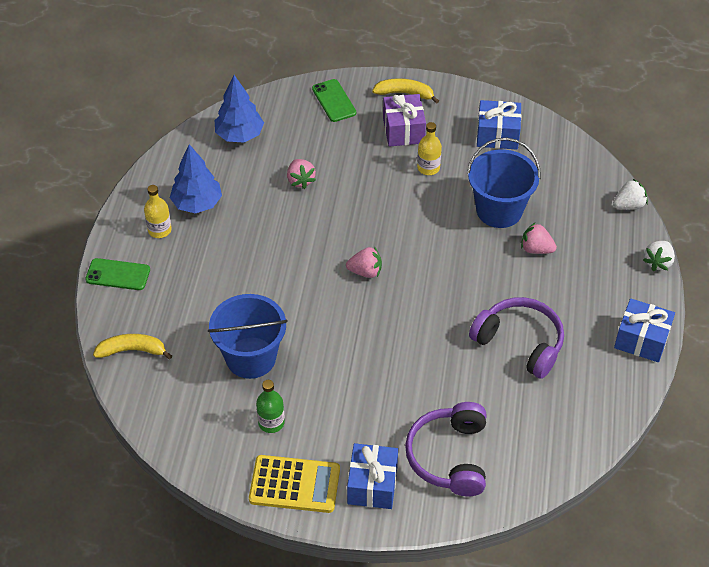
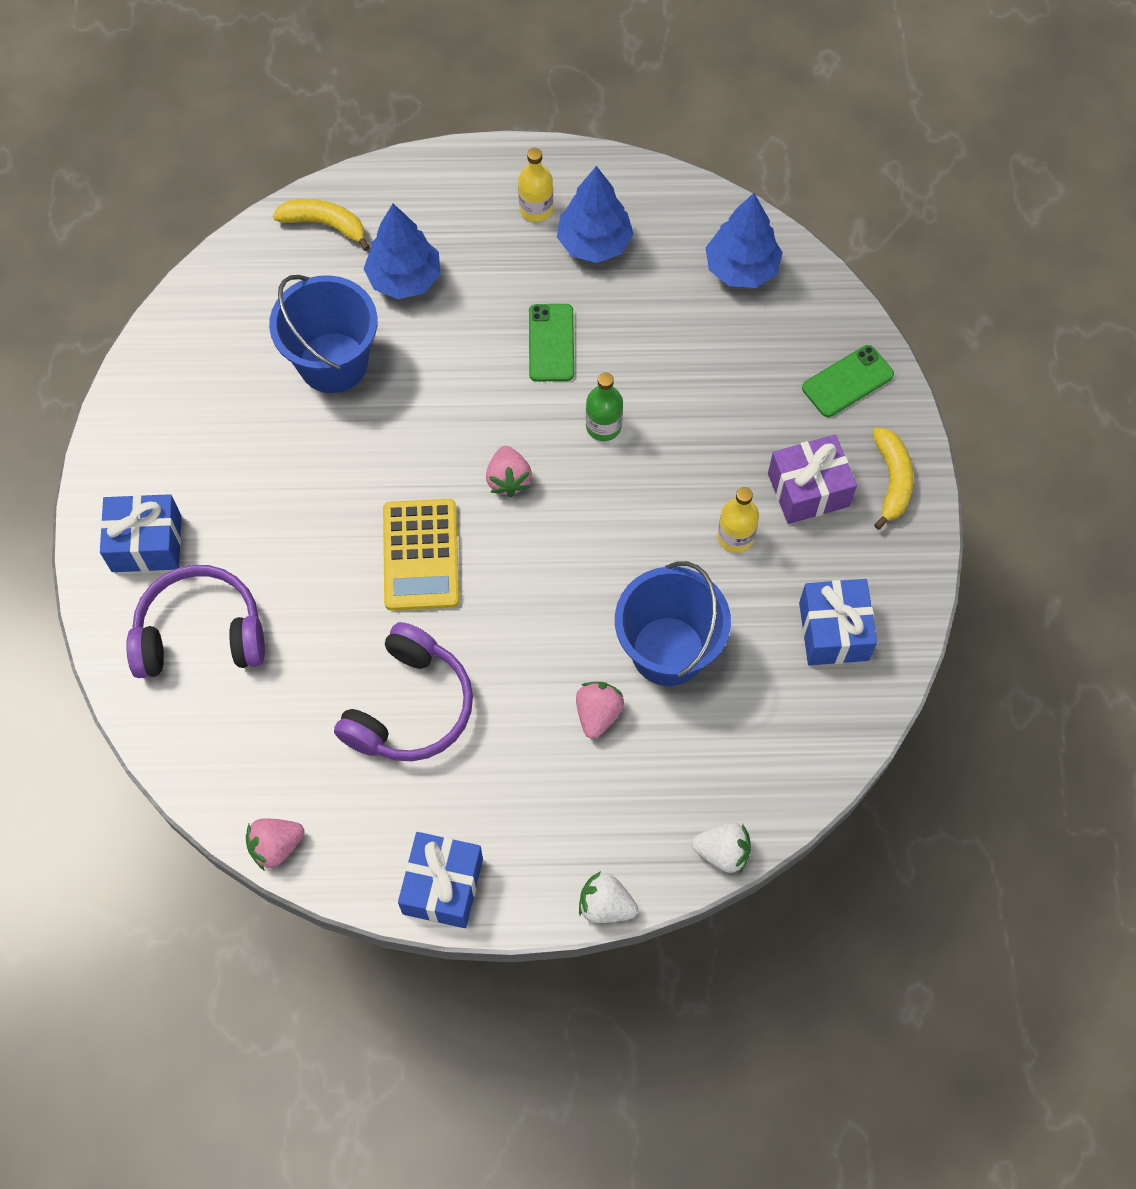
camera: 80 degrees right, 15 degrees up
(118, 274) = (448, 179): green phone -> green phone (551, 343)
(132, 350) = (325, 224): yellow banana -> yellow banana turned 60 degrees counterclockwise
(193, 309) = (404, 278): none -> blue tree
(271, 422) = (231, 406): green bottle -> green bottle (603, 426)
(294, 484) = (139, 451): yellow calculator -> yellow calculator (421, 555)
(300, 180) = (668, 365): pink strawberry -> pink strawberry (276, 846)
(629, 205) = (722, 852): white strawberry -> white strawberry turned 45 degrees counterclockwise

